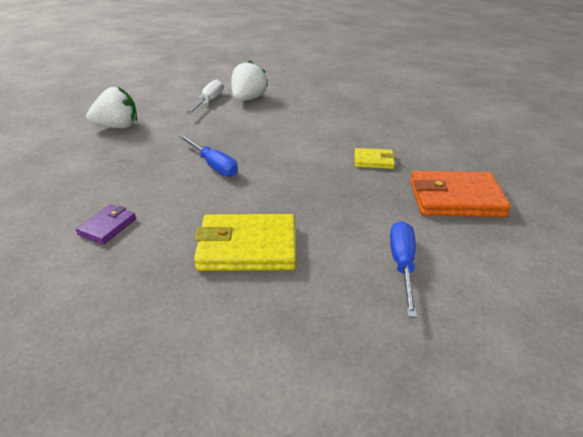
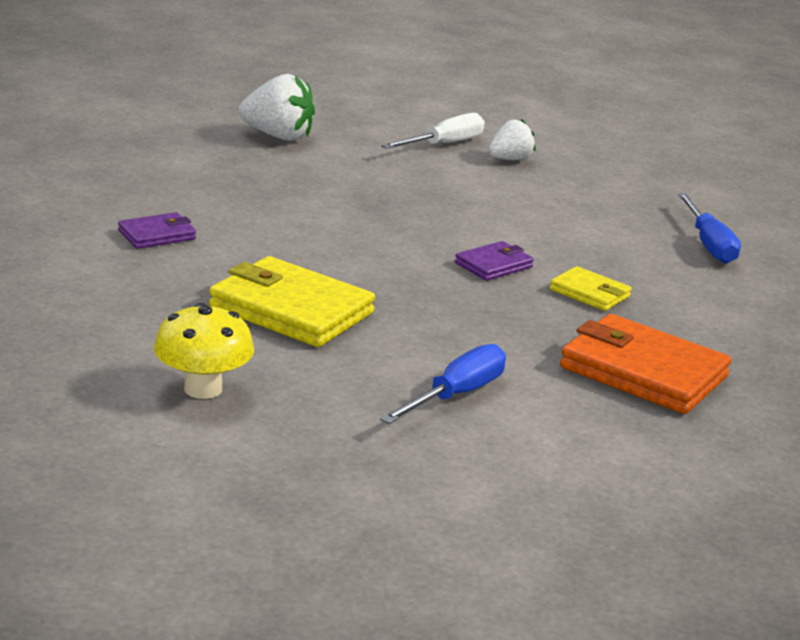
camera: 30 degrees right, 10 degrees down
(214, 165) = (353, 220): blue screwdriver -> blue screwdriver (708, 244)
(248, 99) = (510, 159): white strawberry -> white strawberry, size x0.63
(263, 351) = (203, 389): none -> yellow mushroom
(313, 163) = (493, 265): none -> purple wallet

